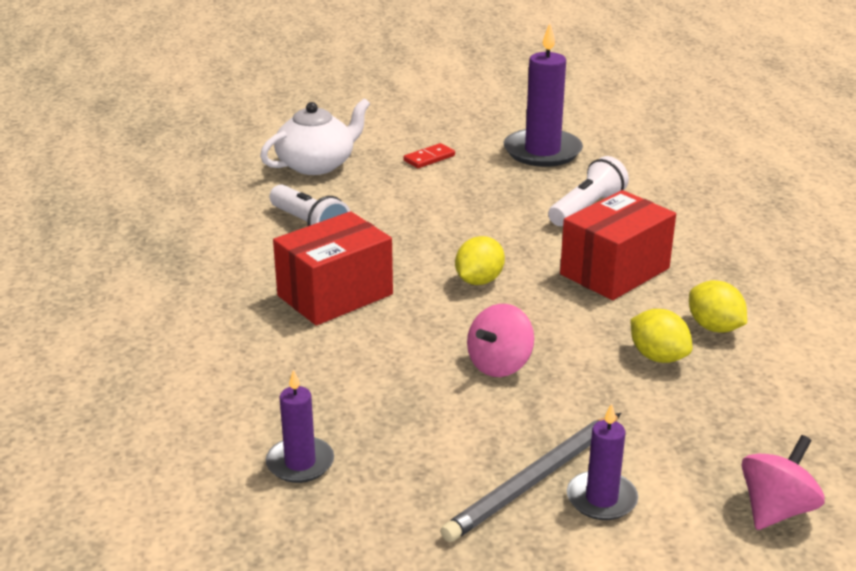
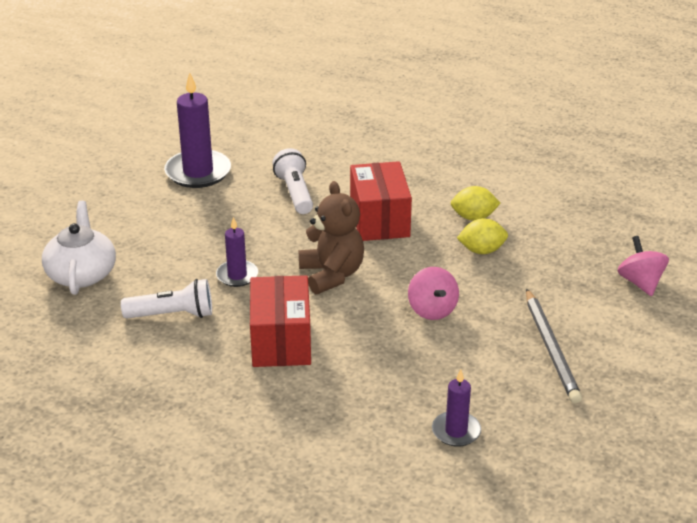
camera: 55 degrees left, 5 degrees up
(429, 158) = (143, 221): red domino -> none
(479, 281) = (331, 275): yellow lemon -> brown teddy bear
(601, 499) = (586, 333): purple candle -> purple candle (237, 275)

